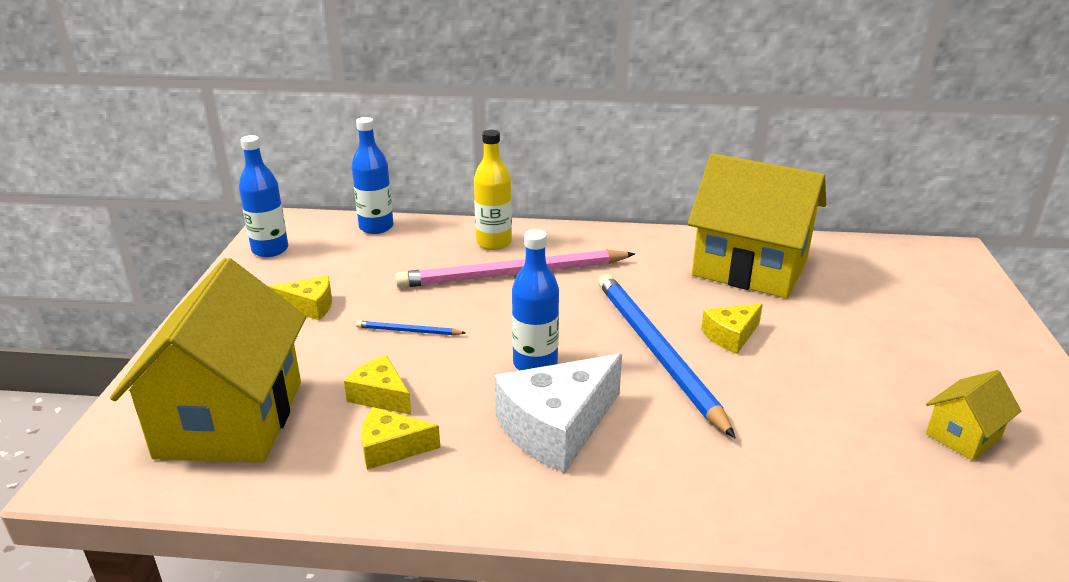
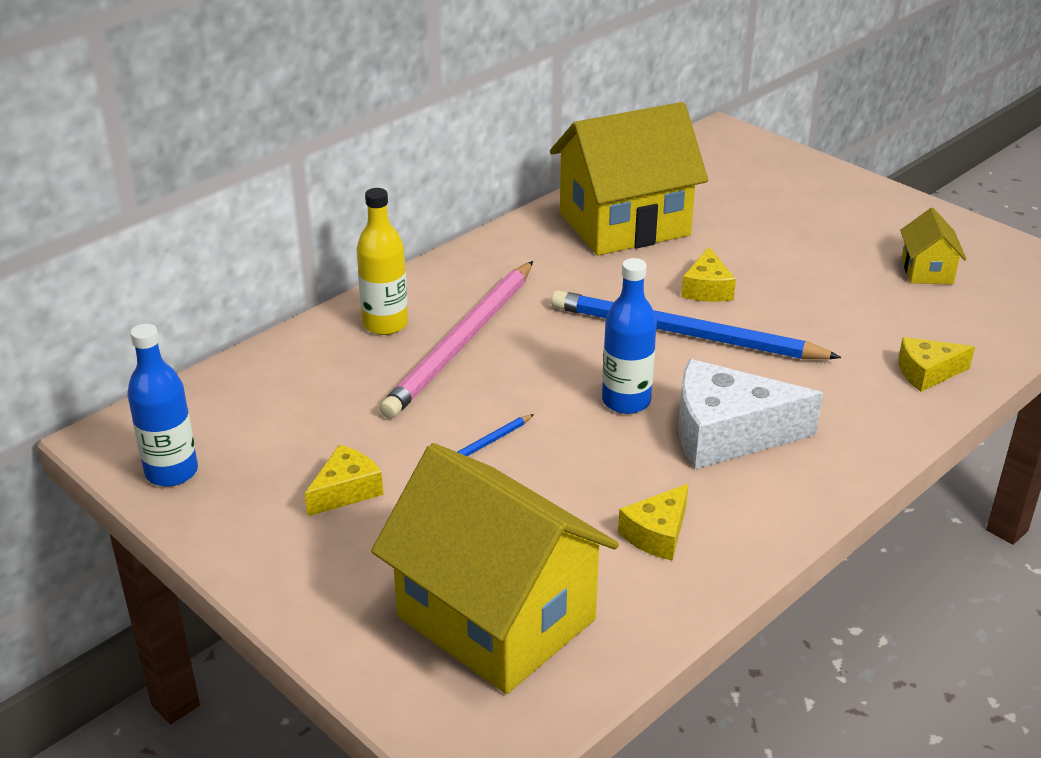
camera: 50 degrees left, 5 degrees up
(376, 227) = (235, 379): blue bottle -> none
(381, 396) = (570, 508): yellow cheese -> yellow cheese (927, 373)
(557, 427) = (727, 433): white cheese -> white cheese turned 90 degrees clockwise

